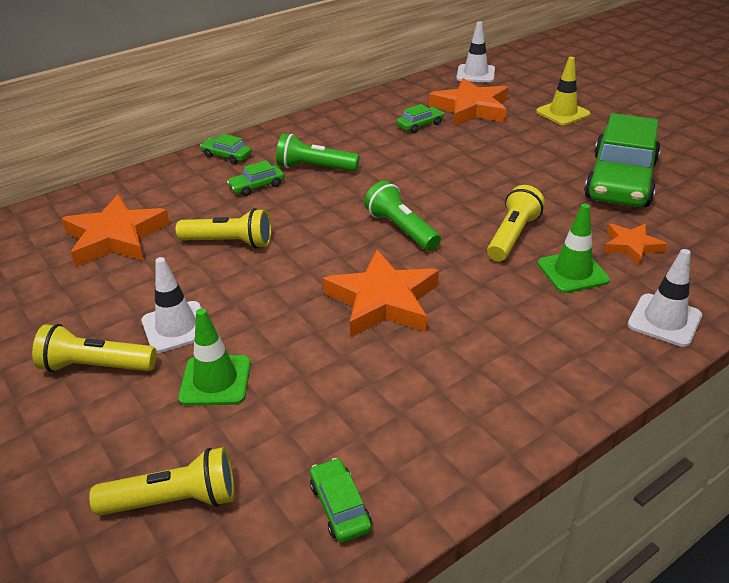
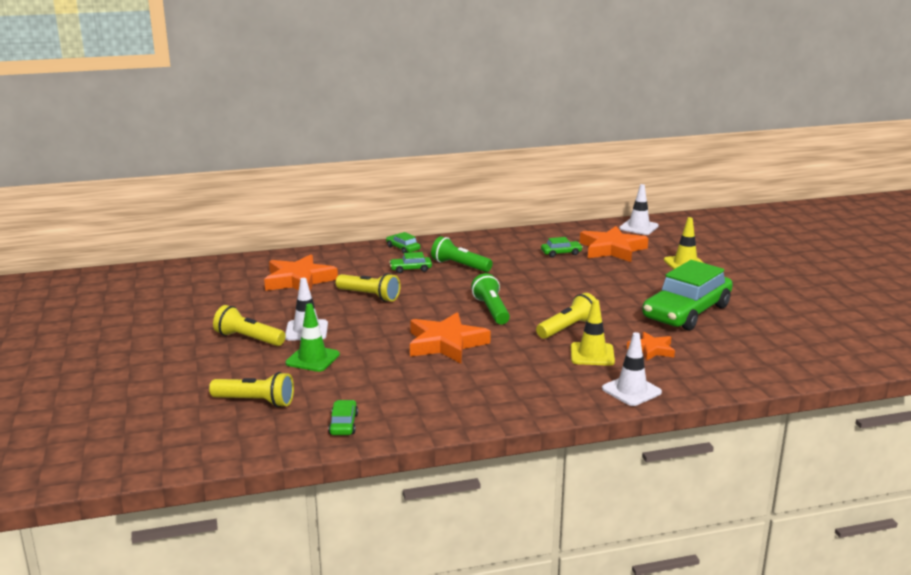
camera: 20 degrees right, 15 degrees down
(572, 272) = (592, 354): green traffic cone -> yellow traffic cone

